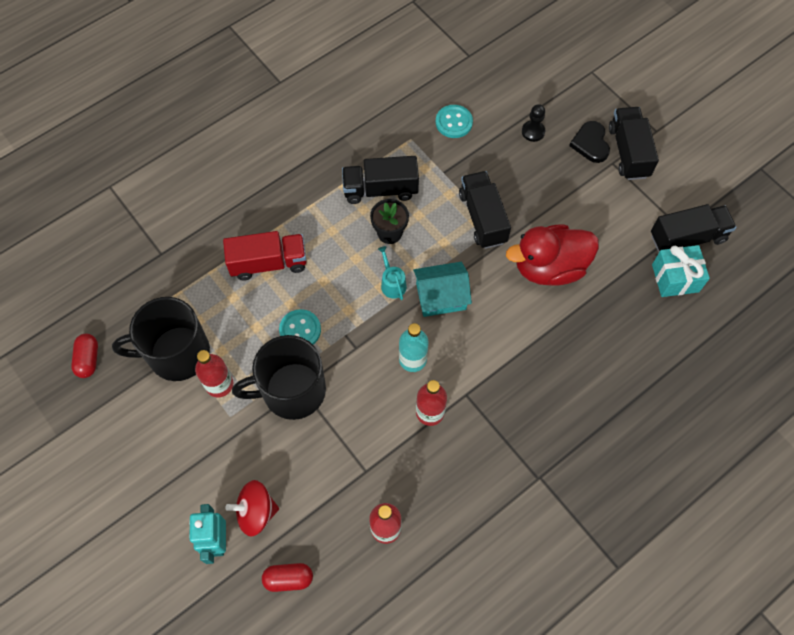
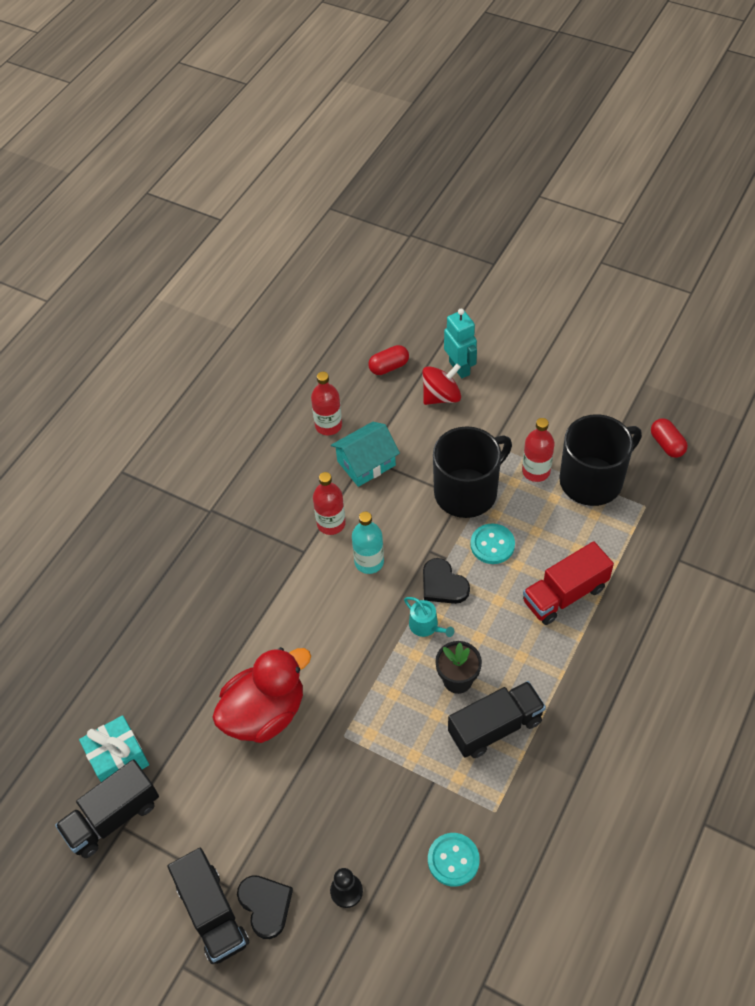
camera: 160 degrees right, 10 degrees down
(360, 312) = (443, 584): none -> black heart
(441, 296) = (369, 633): turquoise house -> turquoise house (366, 463)
(482, 218) = (362, 741): black truck -> none

